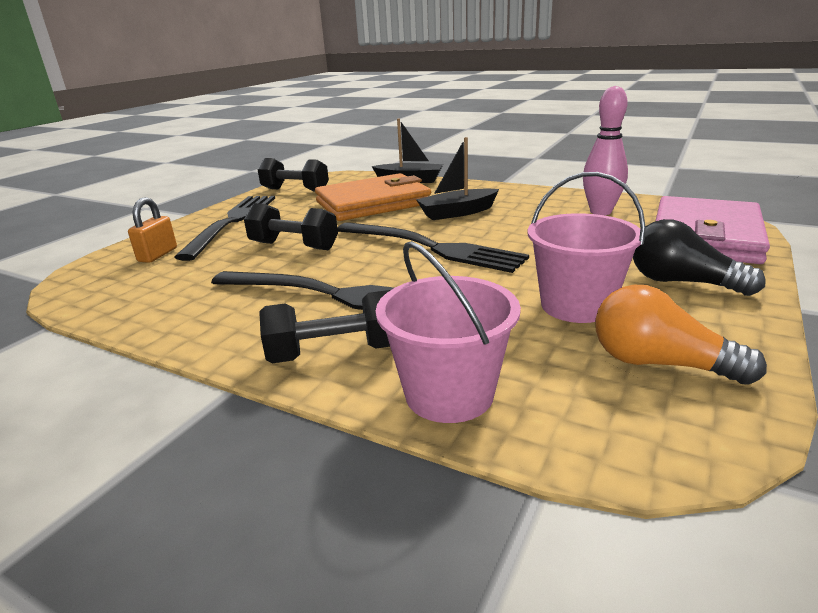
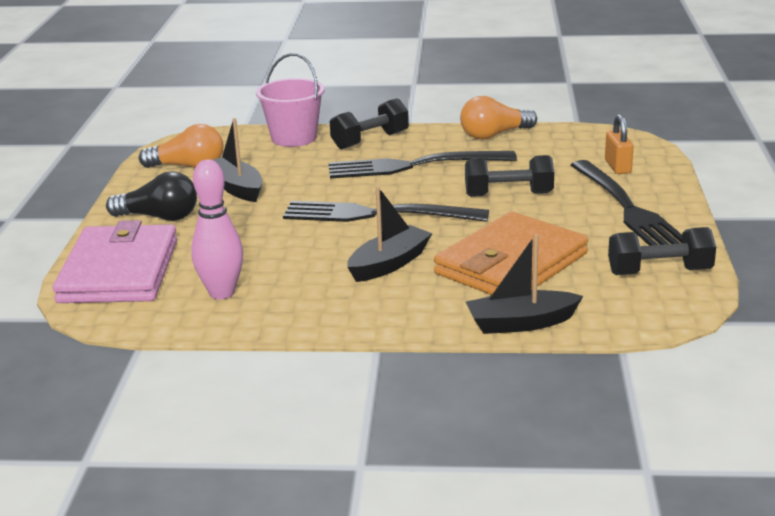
camera: 155 degrees right, 0 degrees up
(173, 322) = (494, 135): none -> orange light bulb
(576, 305) = (237, 188): pink bucket -> black boat

